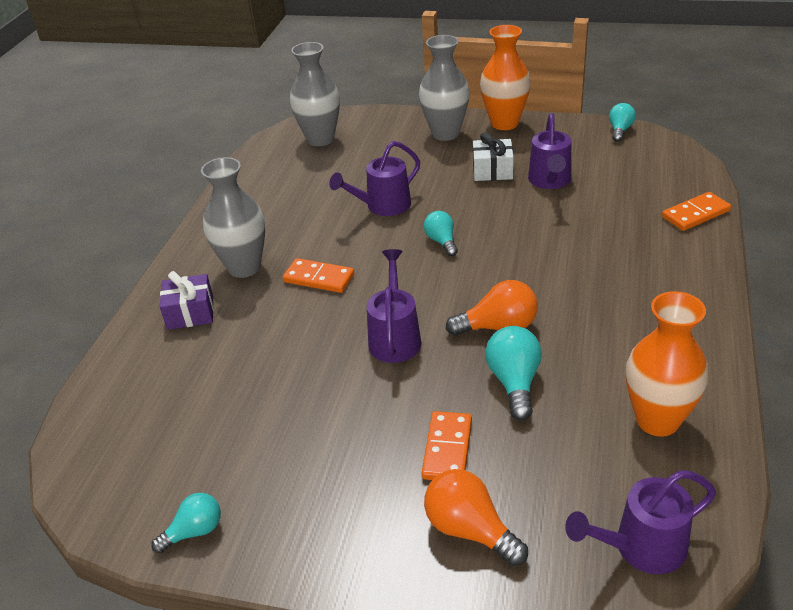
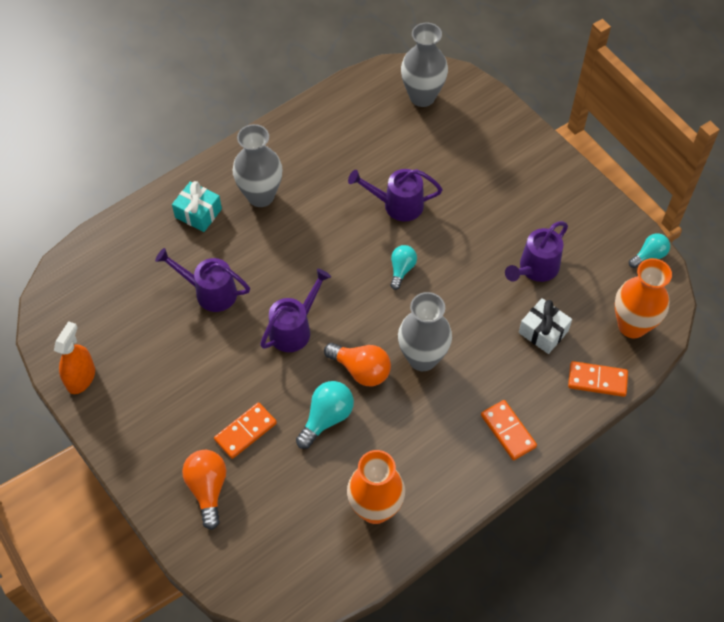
camera: 35 degrees right, 20 degrees up
(190, 313) = (198, 213): purple gift -> turquoise gift
(194, 531) = (81, 378): turquoise light bulb -> orange spray bottle
(319, 278) = (296, 242): orange domino -> orange domino (508, 431)
(445, 133) = (516, 159): grey vase -> grey vase (422, 358)
(492, 171) = (507, 226): white gift -> white gift (543, 332)
(504, 123) = (572, 180): orange vase -> orange vase (632, 326)
(640, 548) = (278, 570): purple watering can -> purple watering can (209, 292)

